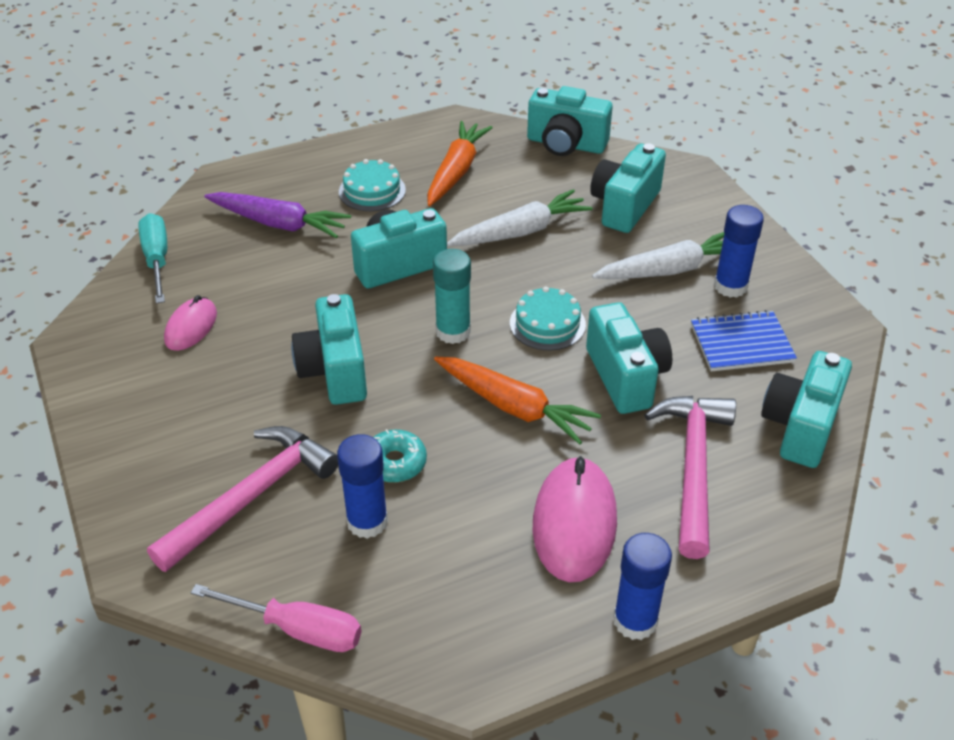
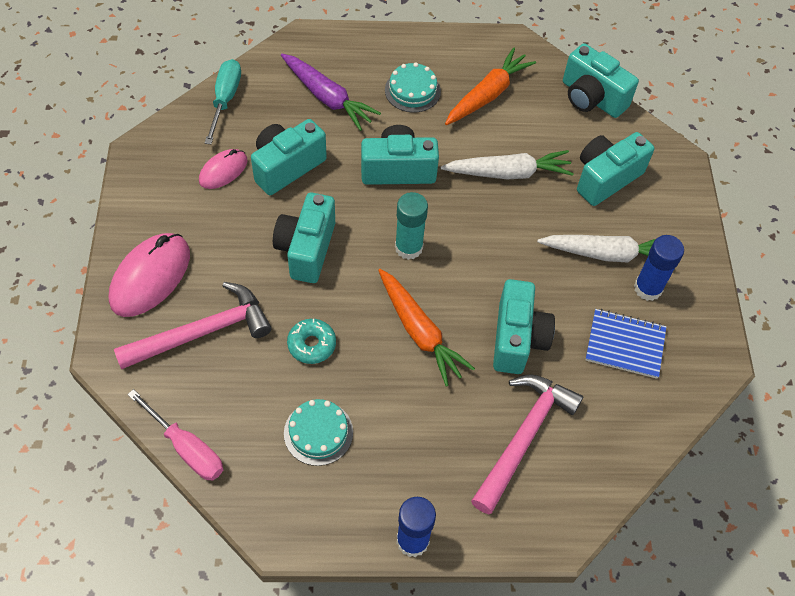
camera: 20 degrees right, 15 degrees up
(367, 522) = (270, 384): blue glue stick -> none
(547, 324) = (483, 268): turquoise cake -> turquoise cake (318, 432)
(574, 523) = (412, 446): pink mouse -> pink mouse (150, 277)
(800, 427) = (627, 437): turquoise camera -> turquoise camera (287, 167)

